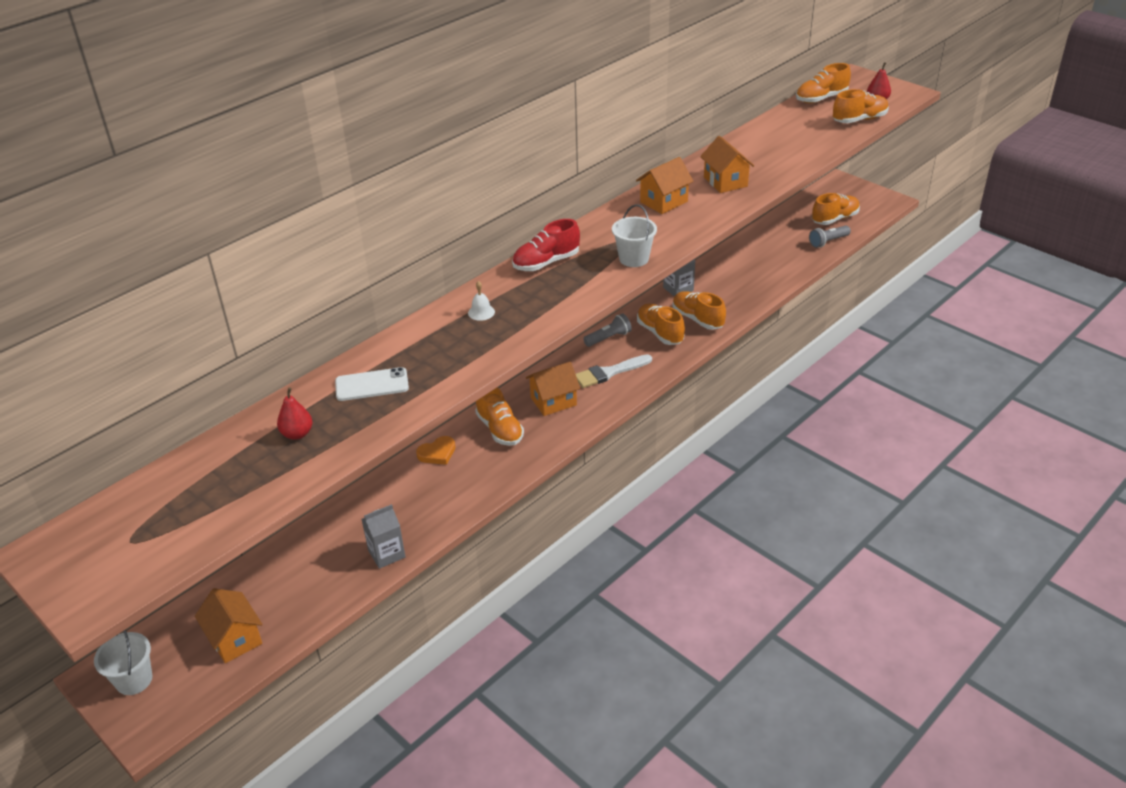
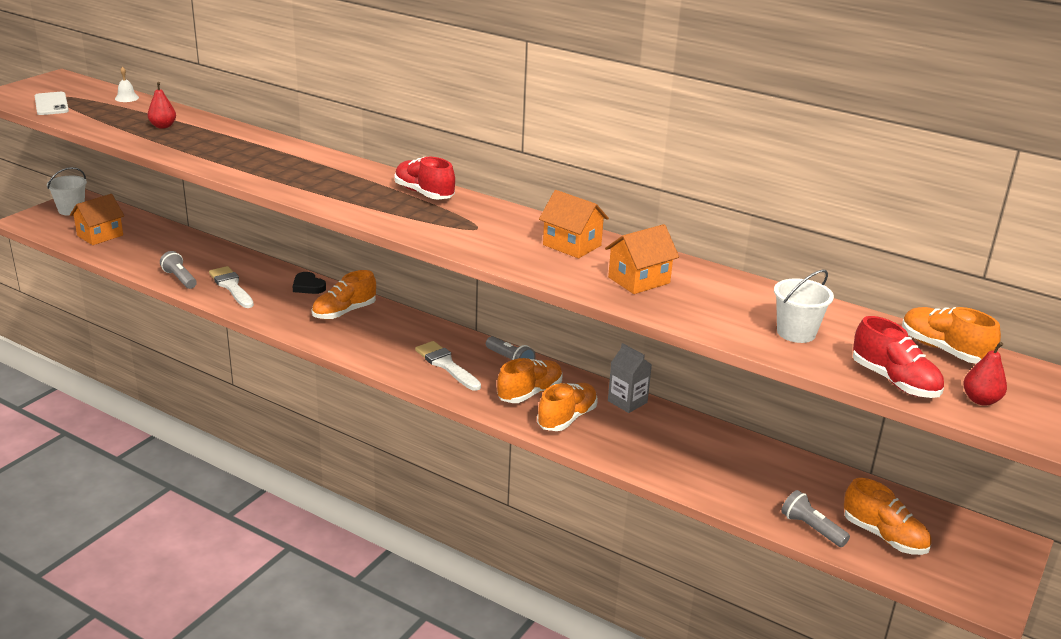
camera: 75 degrees right, 10 degrees down
(372, 385) = (223, 143): white phone -> white phone (51, 104)
(386, 554) = (180, 279): grey carton -> grey flashlight
(419, 510) = (231, 286): none -> white brush
(437, 453) = (308, 286): orange heart -> black heart
(481, 312) = (332, 172): white bell -> white bell (126, 98)
(553, 401) = (391, 336): orange house -> none
(634, 259) = (441, 233): white bucket -> white bucket (796, 333)
(859, 120) = (894, 381): orange shoe -> red shoe

